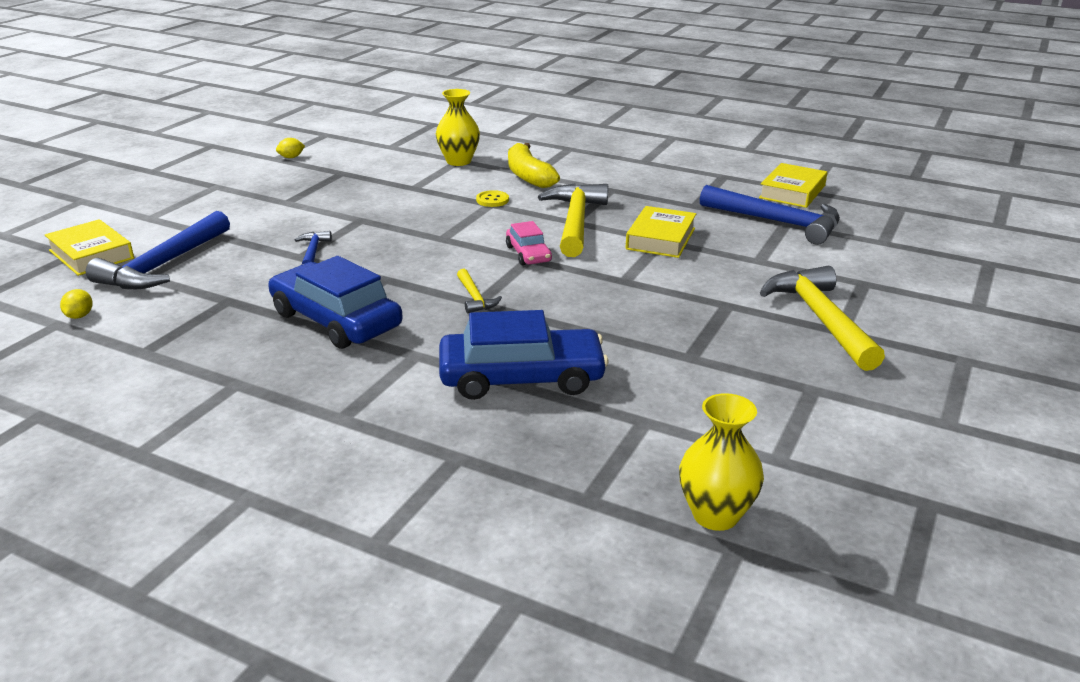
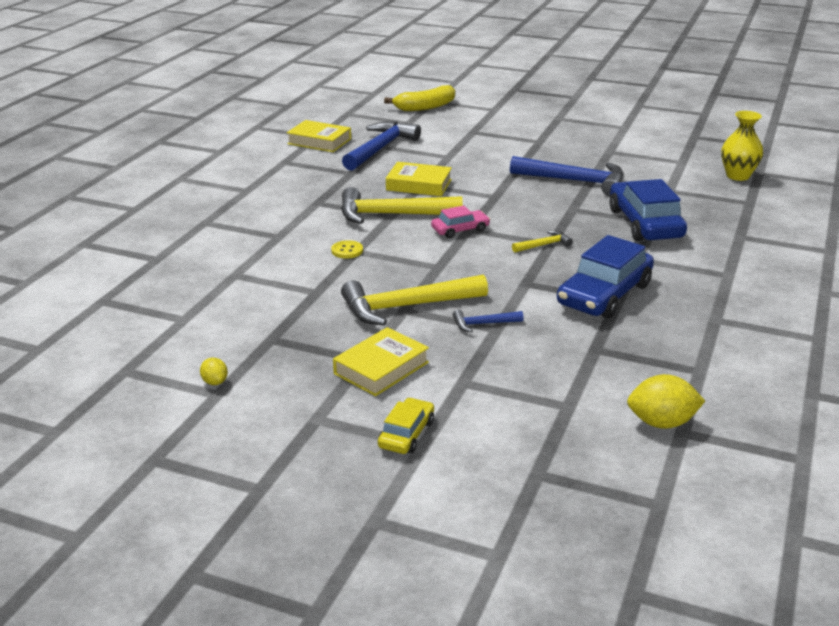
camera: 95 degrees left, 0 degrees up
(79, 316) = (661, 423): yellow lemon -> yellow lemon, size x1.89
(91, 254) = (531, 458): yellow book -> yellow book (381, 368)
(163, 265) = (540, 402): blue hammer -> blue hammer (574, 181)
(168, 213) = (406, 434): none -> yellow car
(458, 161) = (239, 275): yellow vase -> none
(528, 176) = (283, 238): yellow banana -> yellow banana (425, 107)
(821, 319) = (527, 145): yellow hammer -> yellow hammer (406, 307)

